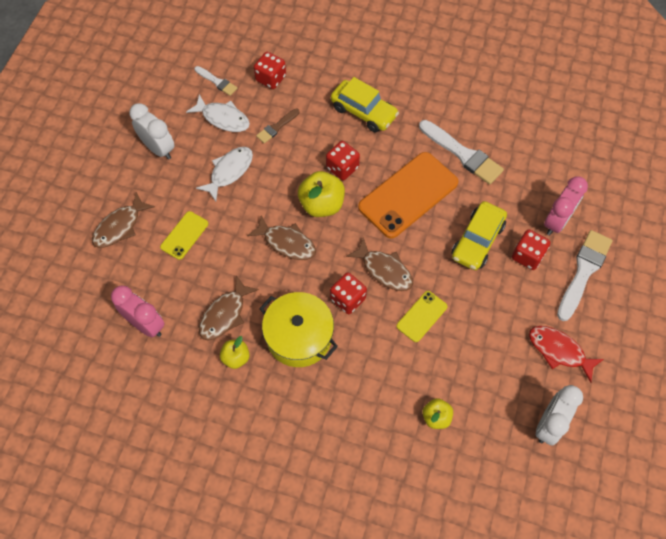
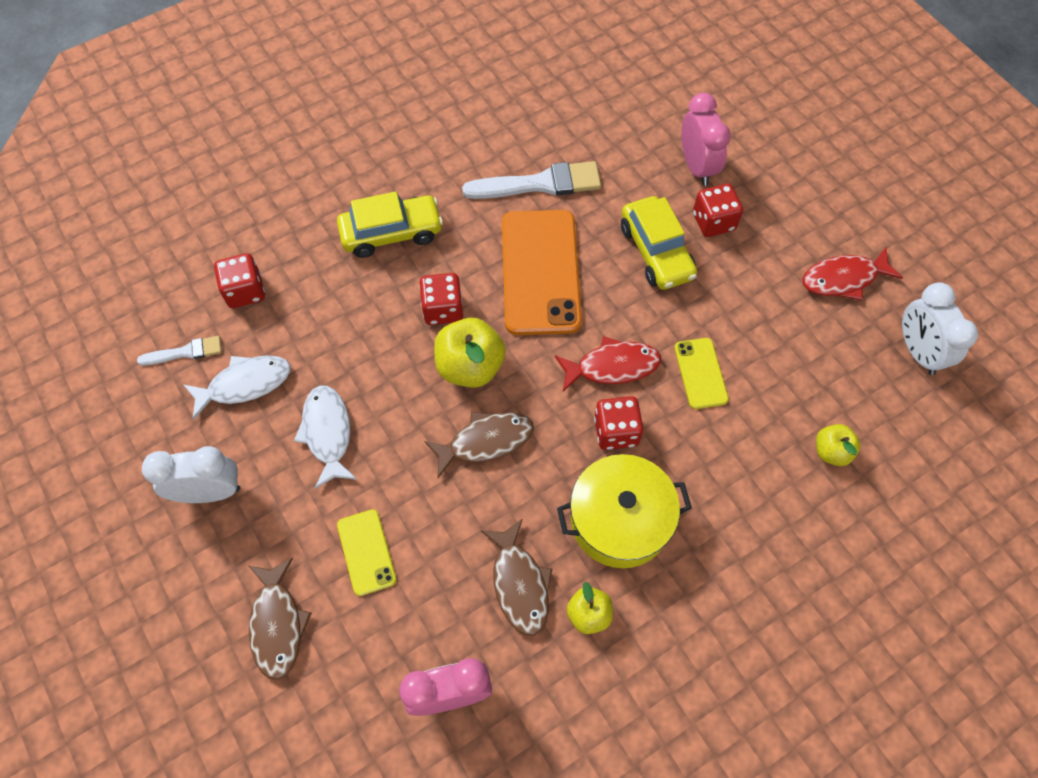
camera: 50 degrees left, 0 degrees up
(277, 127) = (319, 335): brown brush -> none
(384, 270) = (612, 366): brown fish -> red fish
(583, 271) = (773, 189): white brush -> none

